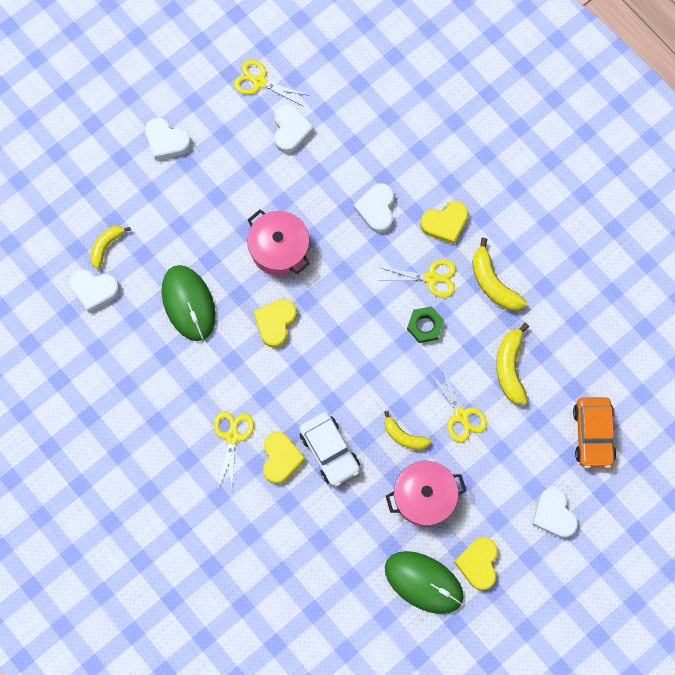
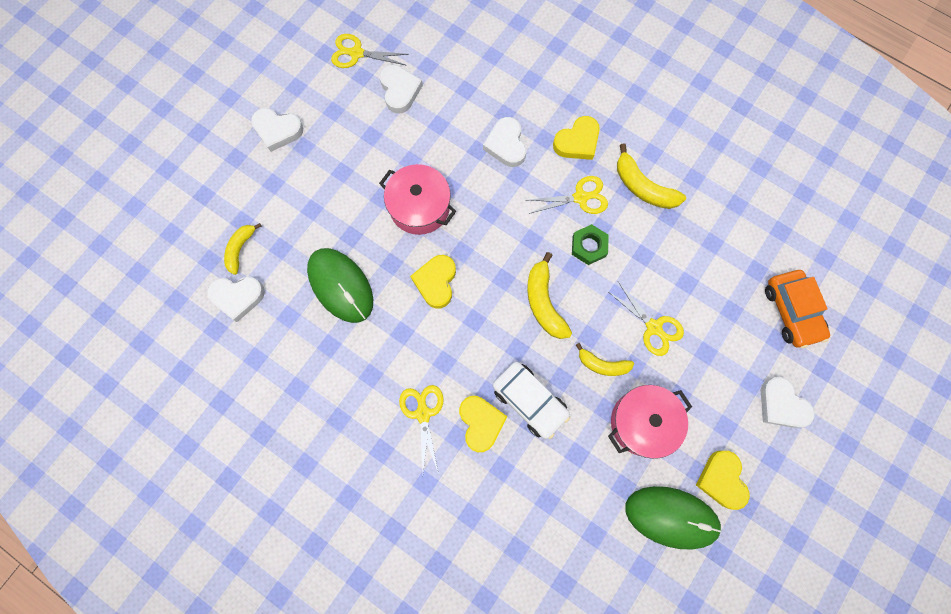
camera: 15 degrees left, 0 degrees up
(510, 367) = (687, 266): yellow banana -> yellow banana (544, 302)

